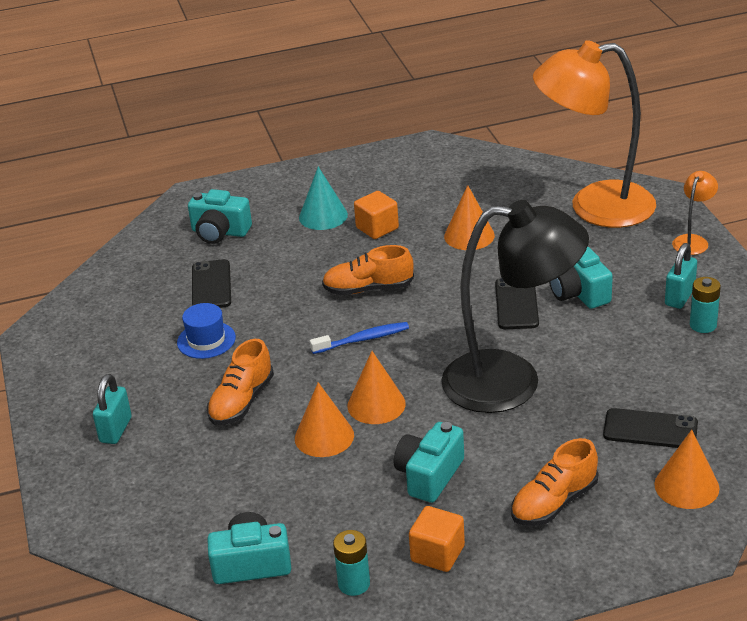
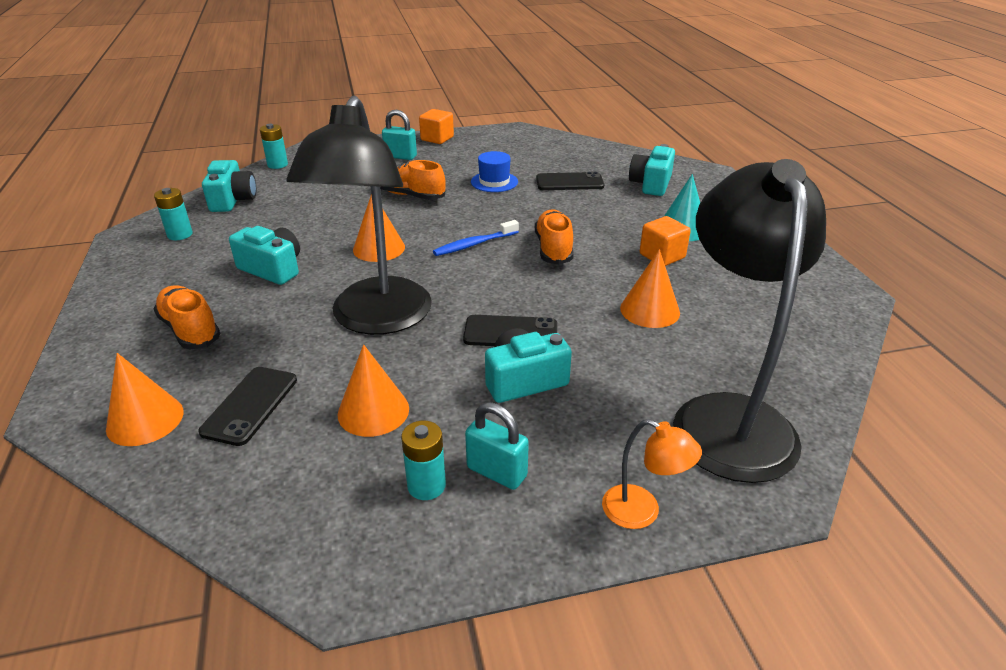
camera: 90 degrees right, 0 degrees up
(130, 551) = (277, 165): none -> turquoise battery
(324, 436) = (350, 226): orange cone -> orange cone (373, 411)
(363, 339) = (474, 244): blue toothbrush -> blue toothbrush turned 75 degrees clockwise
(437, 554) = (179, 268): orange cube -> orange cube (437, 138)
(594, 207) = (728, 417): orange lamp -> black lamp

